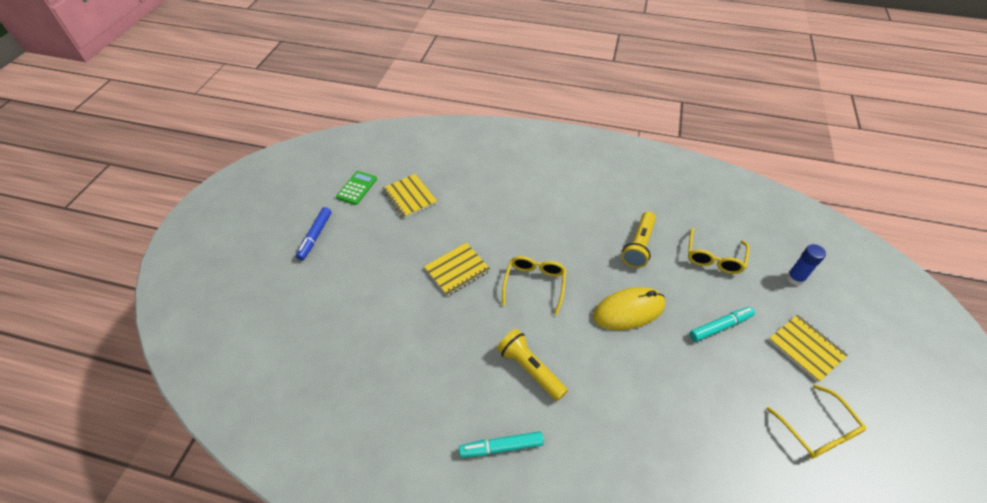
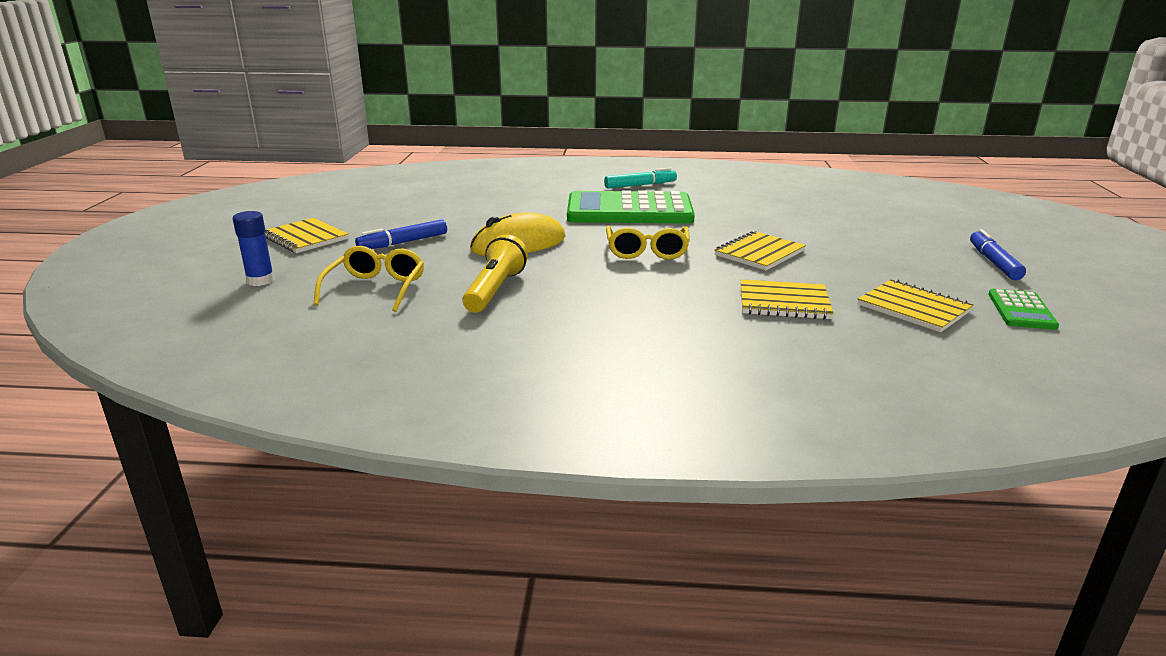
camera: 170 degrees right, 25 degrees down
(474, 211) = (784, 302): none -> yellow notebook
(530, 369) = (629, 210): yellow flashlight -> green calculator
(719, 327) = (404, 242): turquoise marker -> blue marker
(817, 430) = (340, 205): yellow glasses -> none

